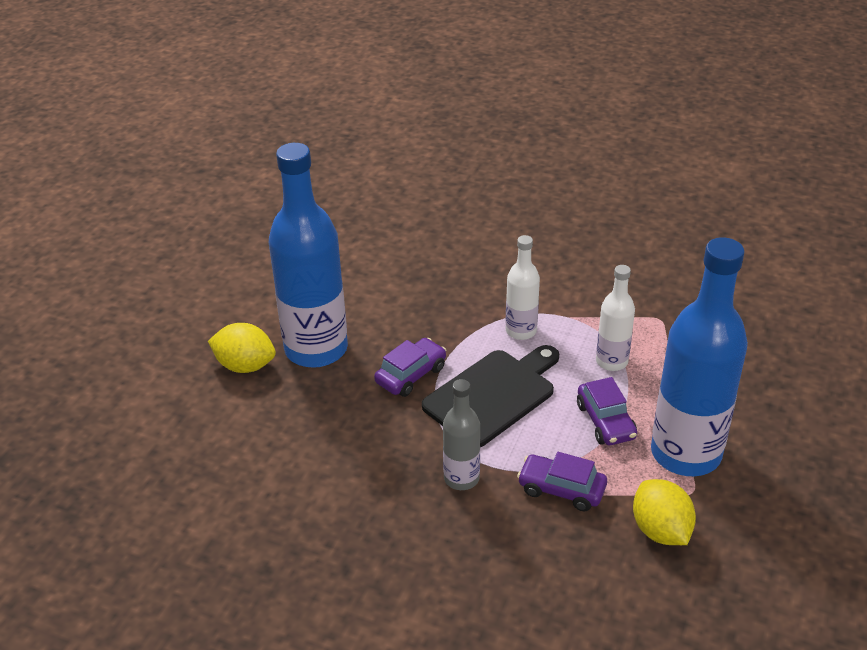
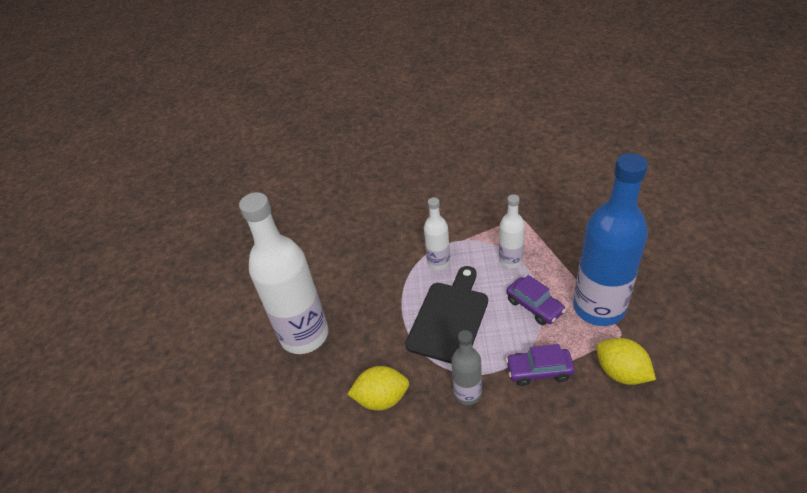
camera: 20 degrees left, 5 degrees up
(245, 366) = (258, 371): yellow lemon -> yellow lemon (381, 398)
(316, 349) = (304, 335): blue bottle -> white bottle
(411, 375) = (384, 327): purple car -> none

